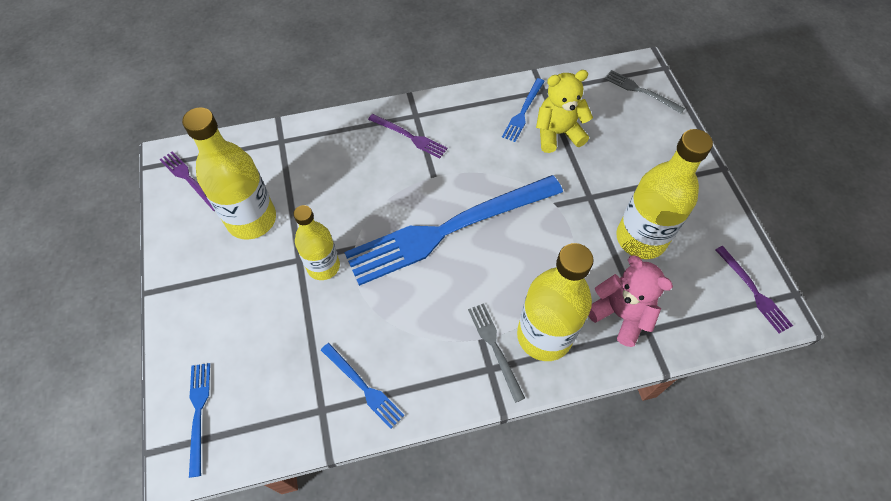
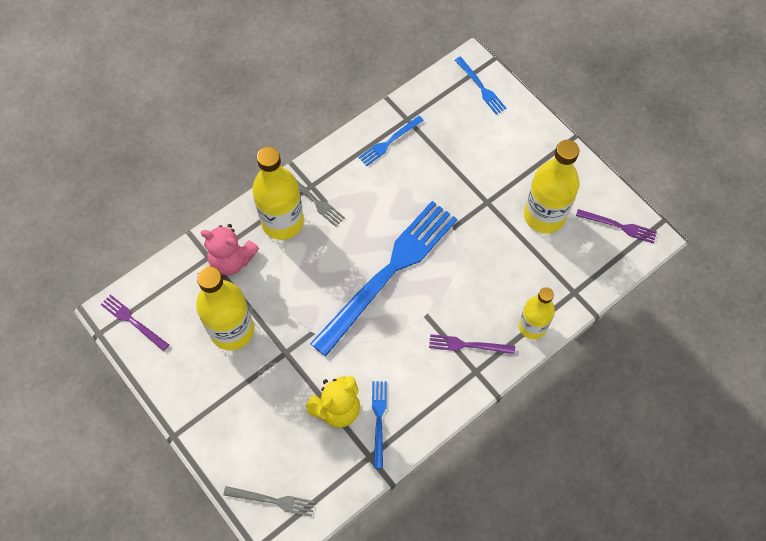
camera: 155 degrees right, 5 degrees up
(323, 266) = (466, 204): yellow bottle -> yellow bottle (532, 326)
(362, 386) = (389, 141): blue fork -> blue fork turned 60 degrees counterclockwise

